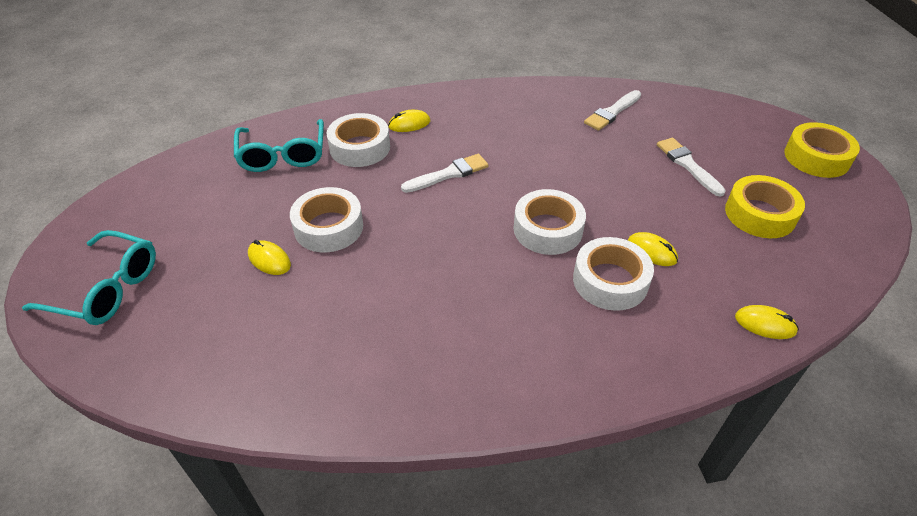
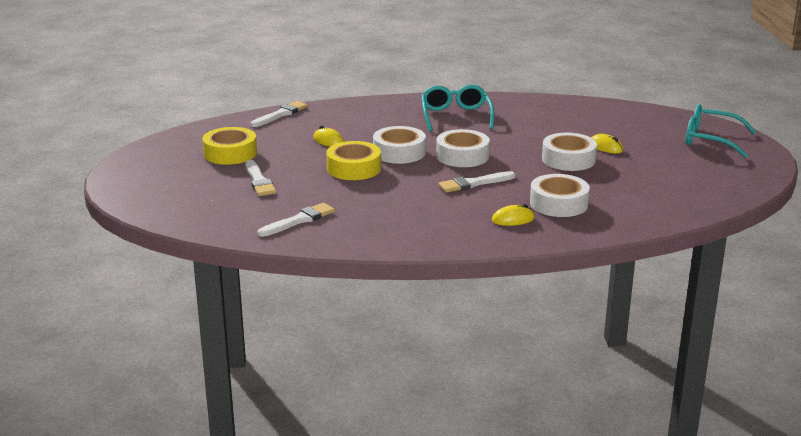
camera: 175 degrees left, 20 degrees down
(283, 155) = (630, 201): turquoise glasses -> turquoise glasses (456, 116)
(610, 281) = (366, 131): white tape -> white tape (462, 156)
(765, 324) = (281, 114): yellow mouse -> white brush
(816, 157) = (139, 181): yellow tape -> yellow tape (354, 168)

